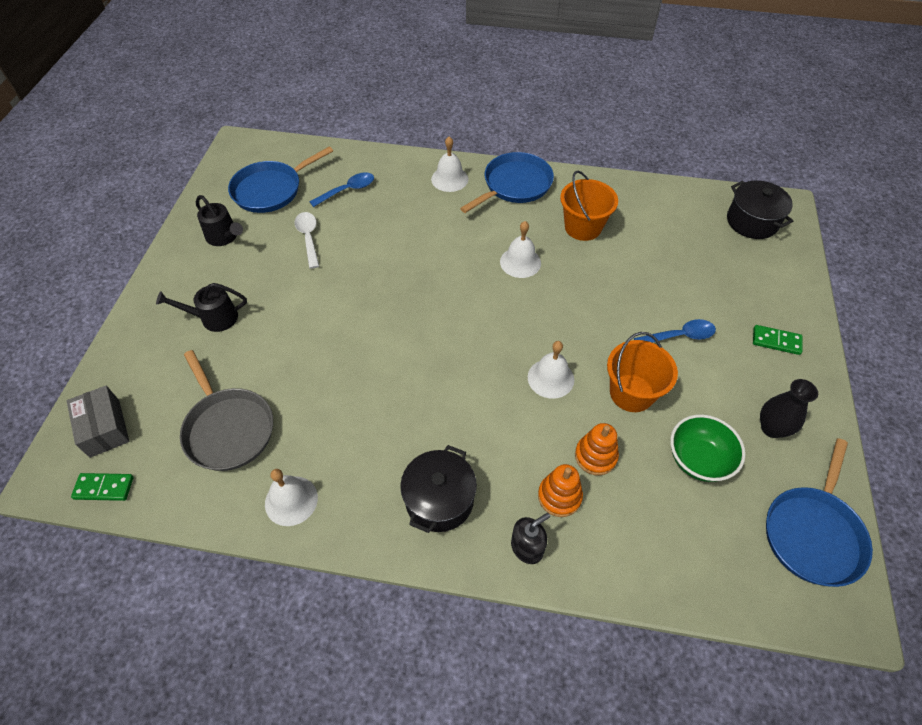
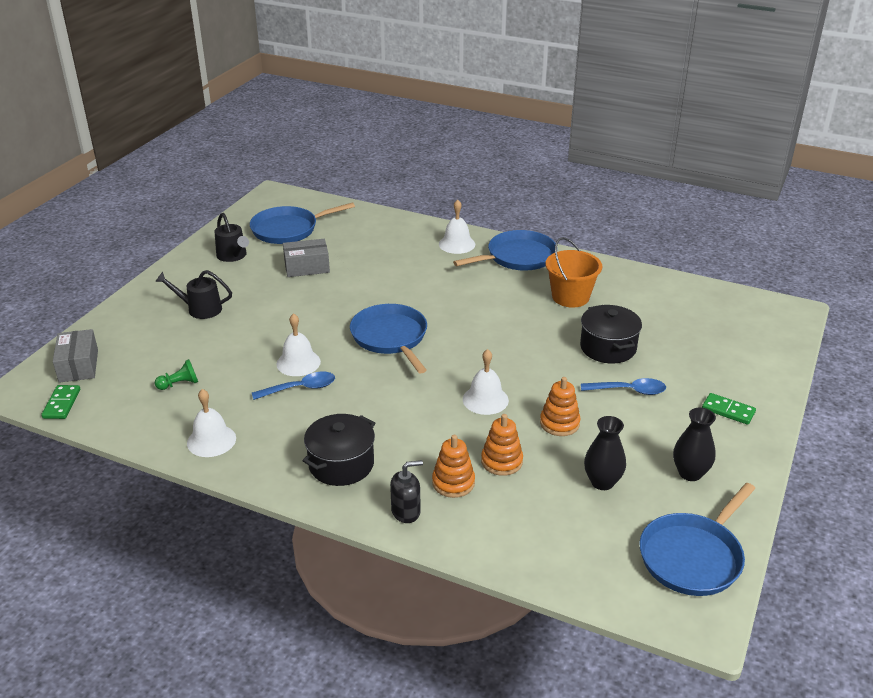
camera: 15 degrees right, 20 degrees down
(104, 488) = (61, 404): green domino -> green domino turned 75 degrees clockwise
(228, 429) = (179, 384): grey pan -> green pawn
(308, 238) = (307, 267): white spoon -> grey box
(347, 190) = (357, 239): blue spoon -> blue spoon (300, 388)
(428, 316) = (390, 337): none -> blue pan
(520, 262) = (496, 313): white bell -> white bell (298, 362)
(631, 393) = (559, 423): orange bucket -> orange stacking toy
(698, 459) = (602, 482): green bowl -> black vase
(752, 221) = (749, 318): black pot -> black pot (608, 347)

